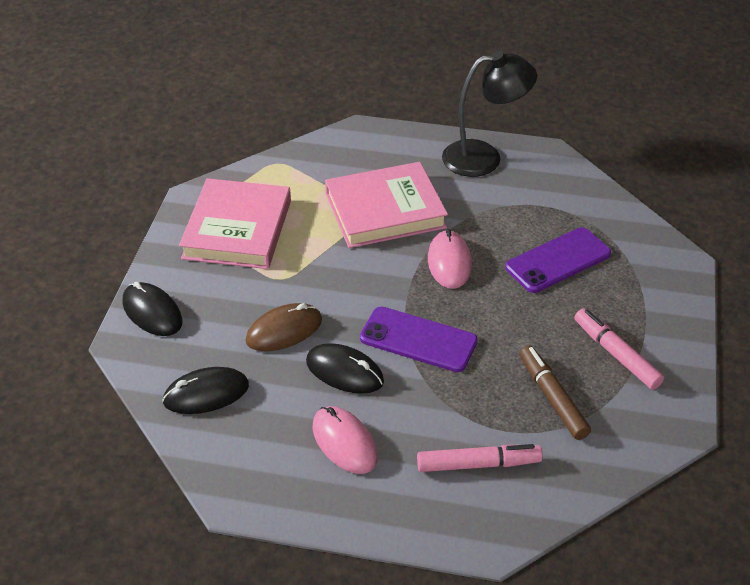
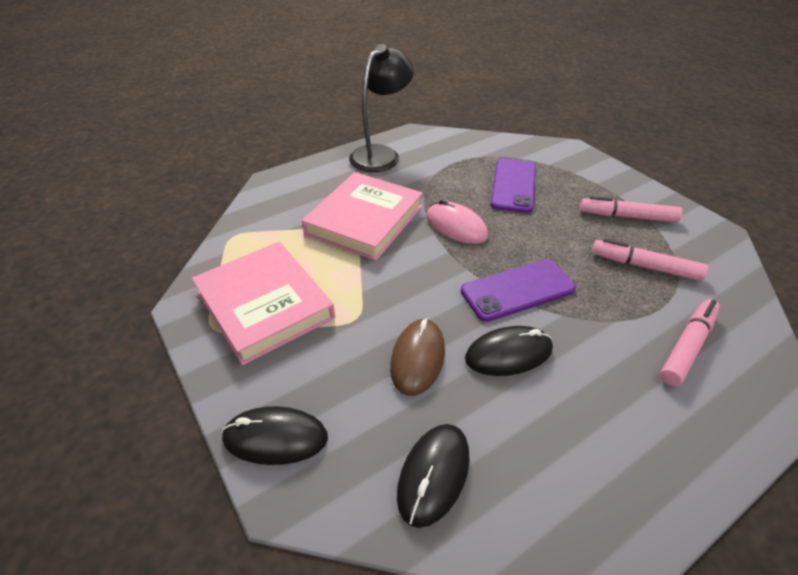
camera: 45 degrees left, 0 degrees up
(344, 442) = (595, 412): pink mouse -> none
(552, 398) = (645, 266): brown marker -> pink marker

